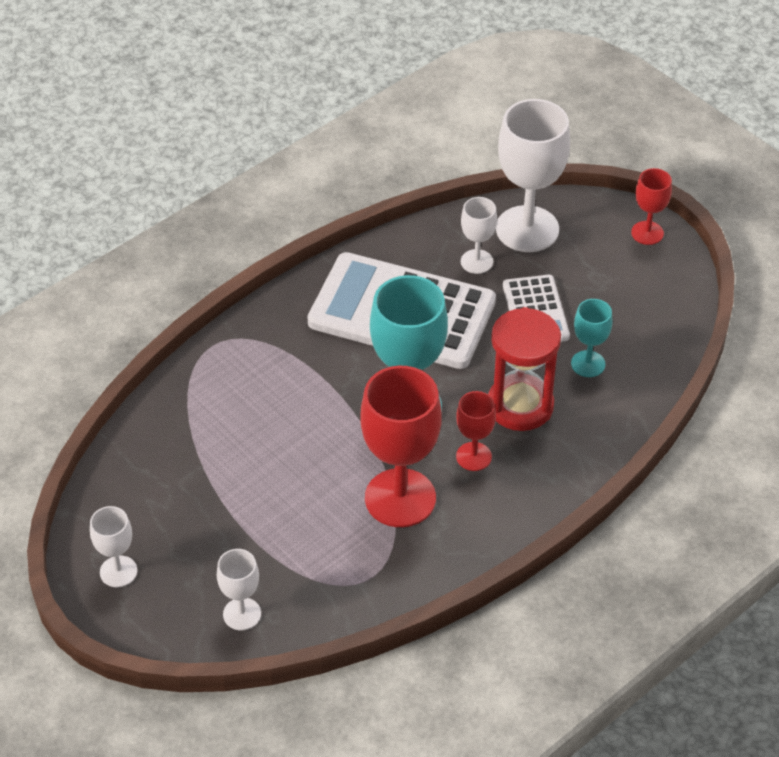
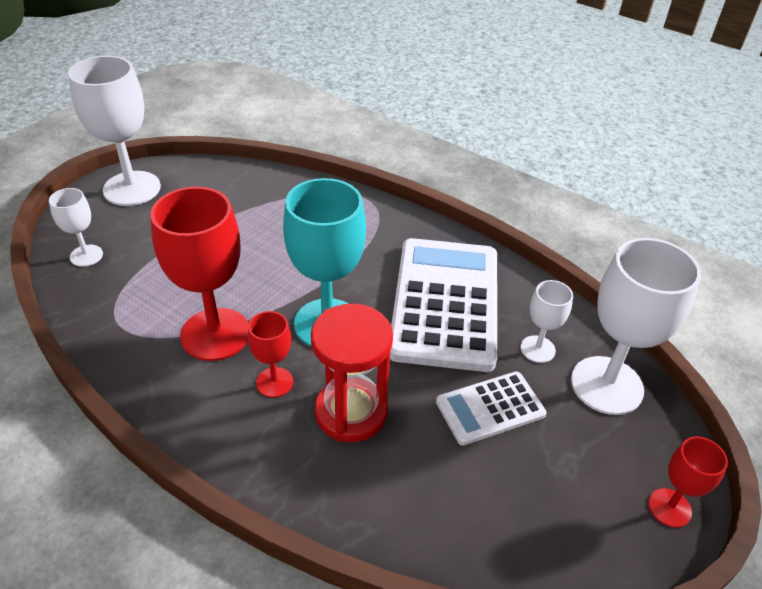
camera: 75 degrees right, 5 degrees down
(118, 571) = (132, 188): white goblet -> white goblet, size x1.96
(588, 364) = (430, 469): turquoise goblet -> none

